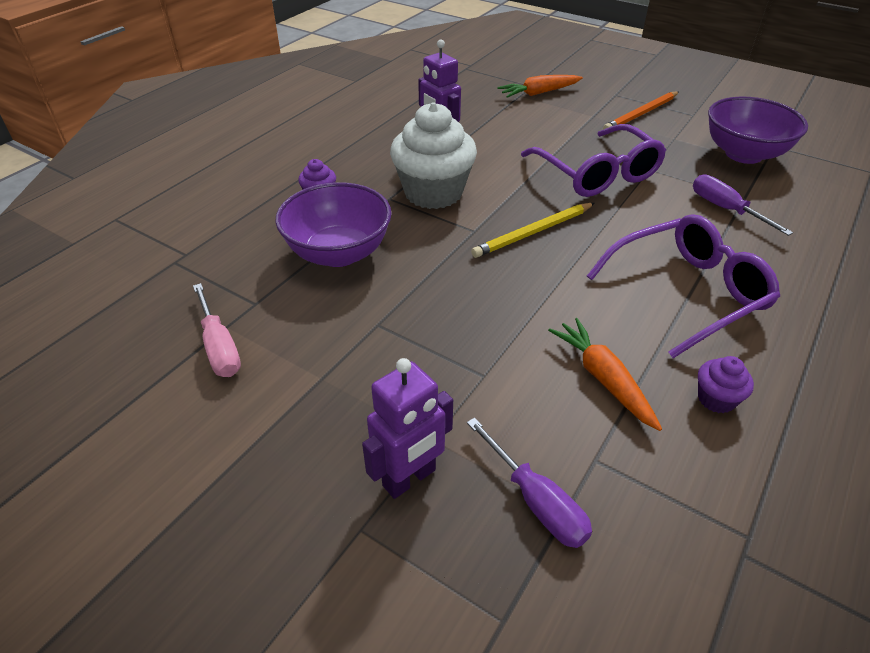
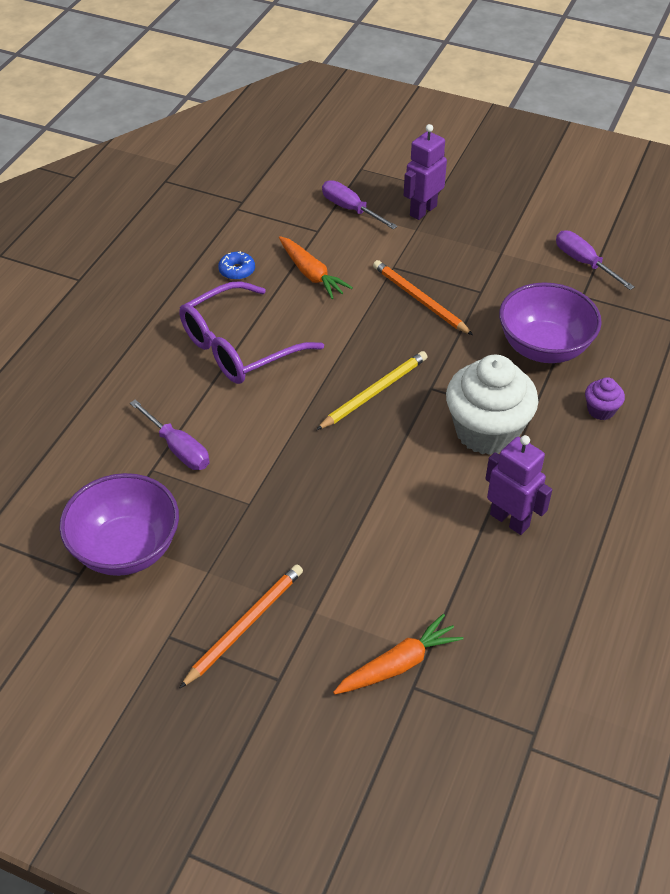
camera: 170 degrees right, 5 degrees up
(219, 347) = (583, 262): pink screwdriver -> purple screwdriver
(459, 322) = (419, 300): none -> orange pencil
(597, 174) = (311, 486): purple glasses -> none
(716, 399) = (237, 270): purple cupcake -> blue donut

